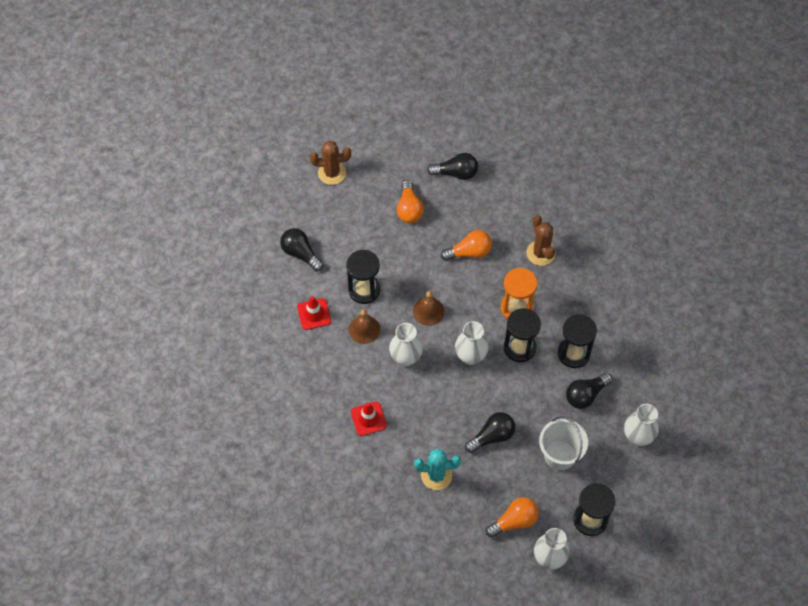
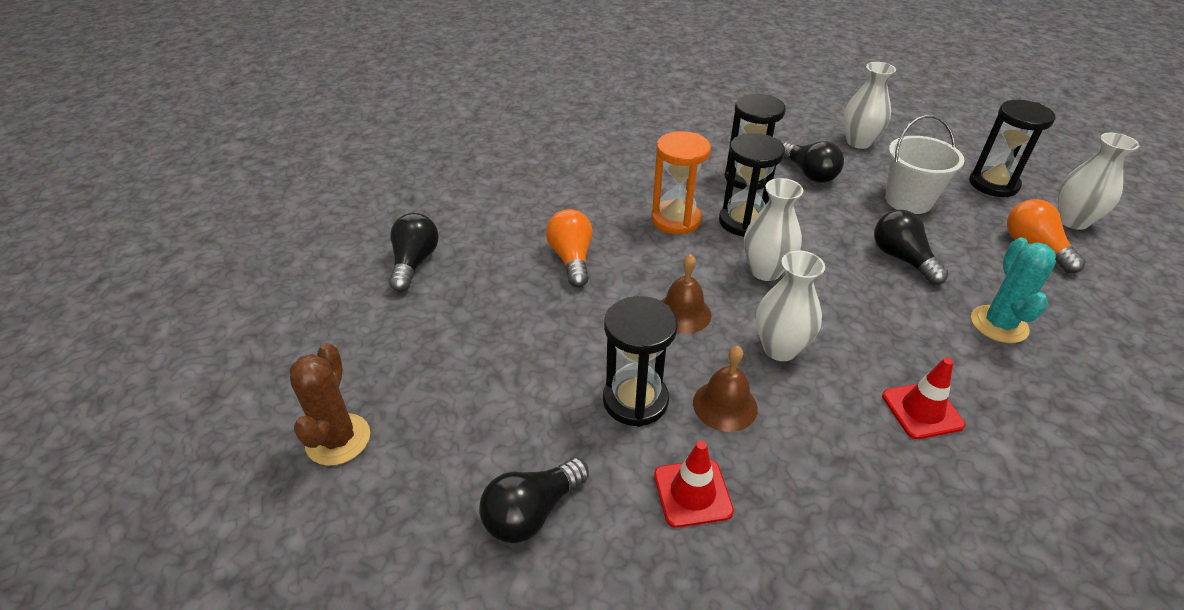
camera: 85 degrees left, 20 degrees down
(409, 209) = (467, 324): orange light bulb -> none
(540, 253) = (584, 192): brown cactus -> none

